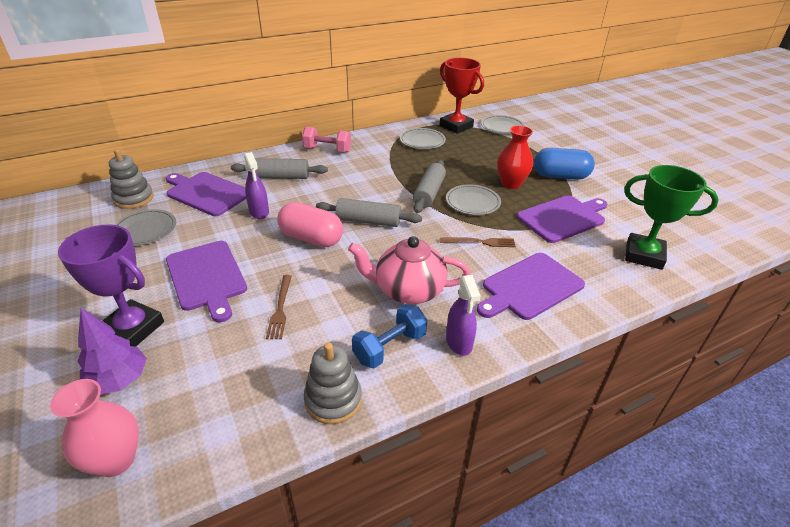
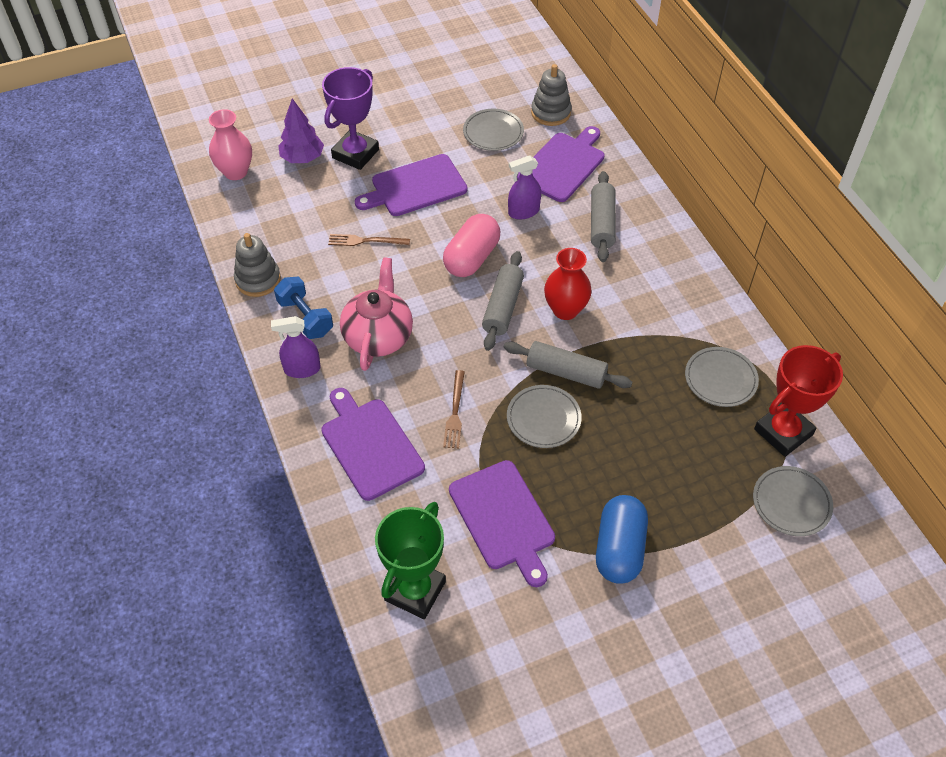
camera: 95 degrees right, 15 degrees up
(327, 150) = (678, 266): pink dumbbell -> none
(511, 183) = (594, 474): red vase -> red vase (565, 310)

